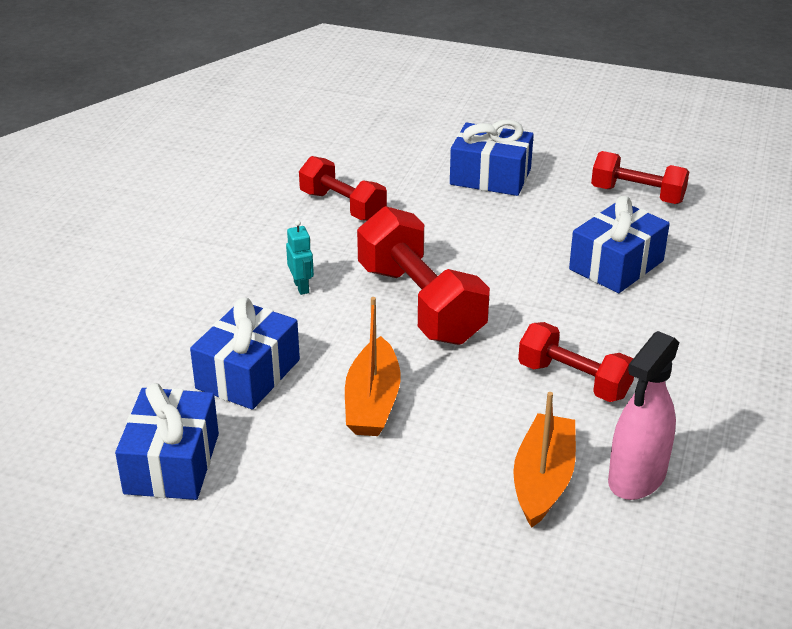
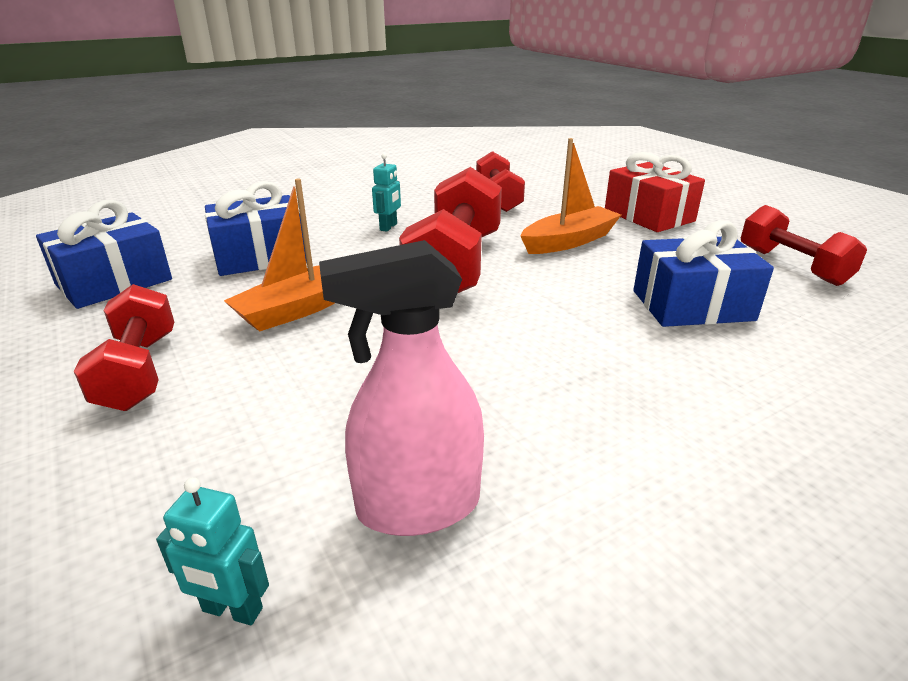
camera: 40 degrees right, 5 degrees down
(490, 177) = (649, 216): blue gift -> red gift
(543, 480) = (319, 444): orange boat -> orange boat (569, 241)
(574, 380) = (500, 374): red dumbbell -> red dumbbell (139, 371)
(627, 567) = (232, 610): none -> turquoise robot

